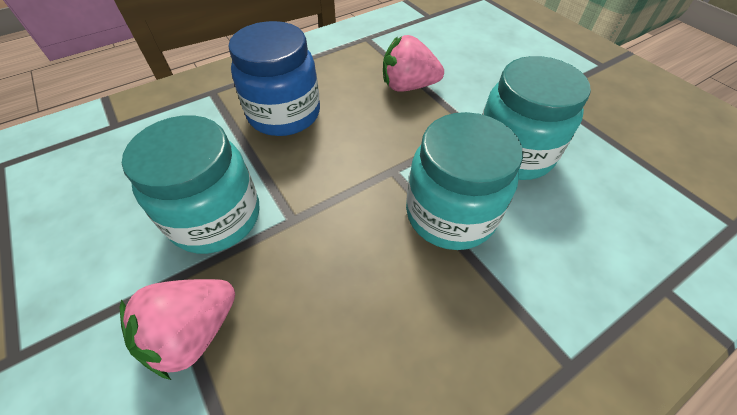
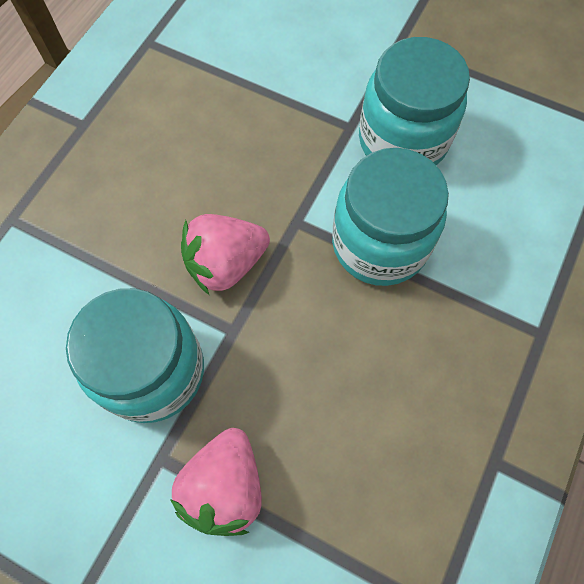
camera: 30 degrees left, 15 degrees up
(284, 114) = (129, 208): blue jar -> none
(408, 86) = (246, 99): pink strawberry -> pink strawberry (226, 264)

